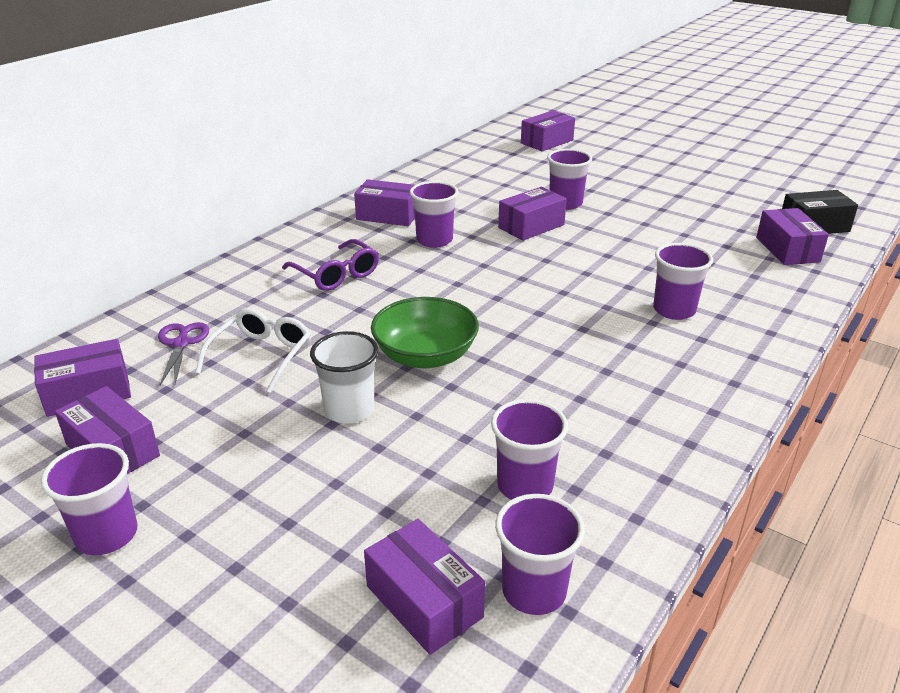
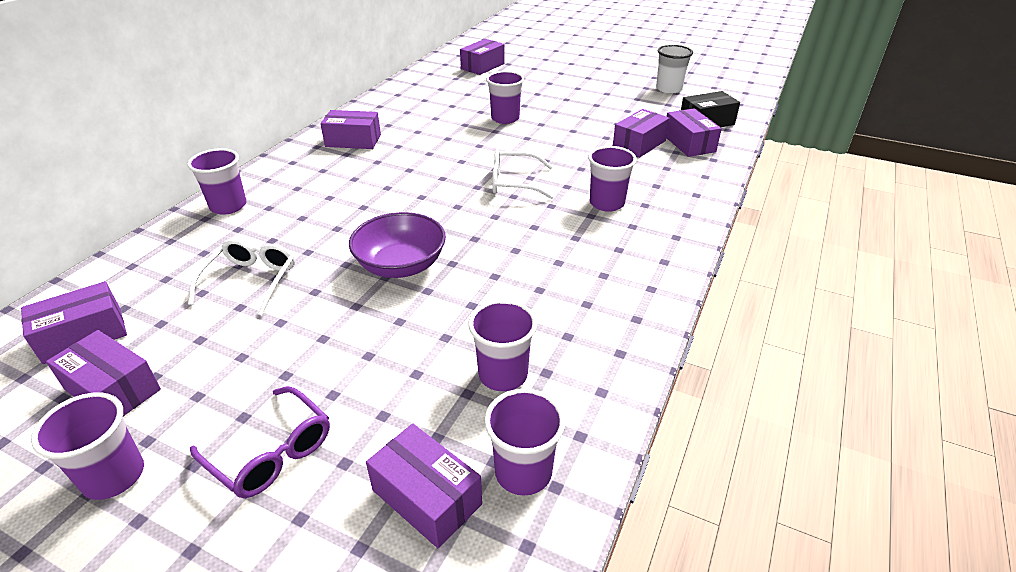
camera: 10 degrees left, 5 degrees up
(181, 343) = (172, 277): purple scissors -> none
(336, 275) = (312, 198): purple glasses -> purple glasses (271, 453)
(349, 410) = (338, 323): white cup -> white cup (669, 89)
(425, 356) = (401, 265): green bowl -> purple bowl
(434, 240) = (397, 160): purple cup -> purple cup (228, 206)
(531, 226) = (479, 140): purple box -> purple box (639, 144)
(566, 277) = (514, 183): none -> white glasses

